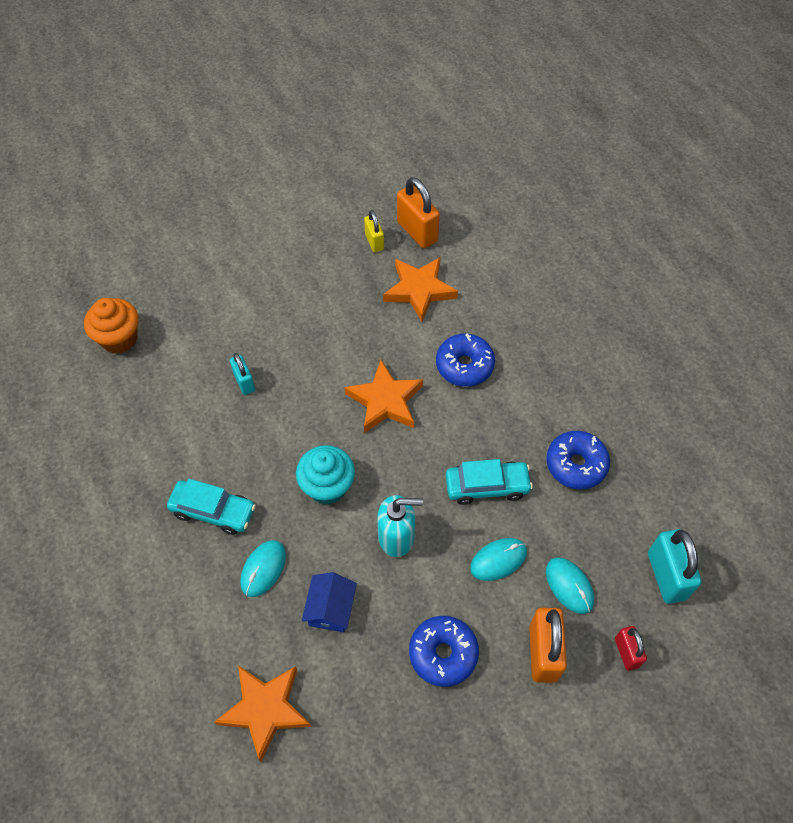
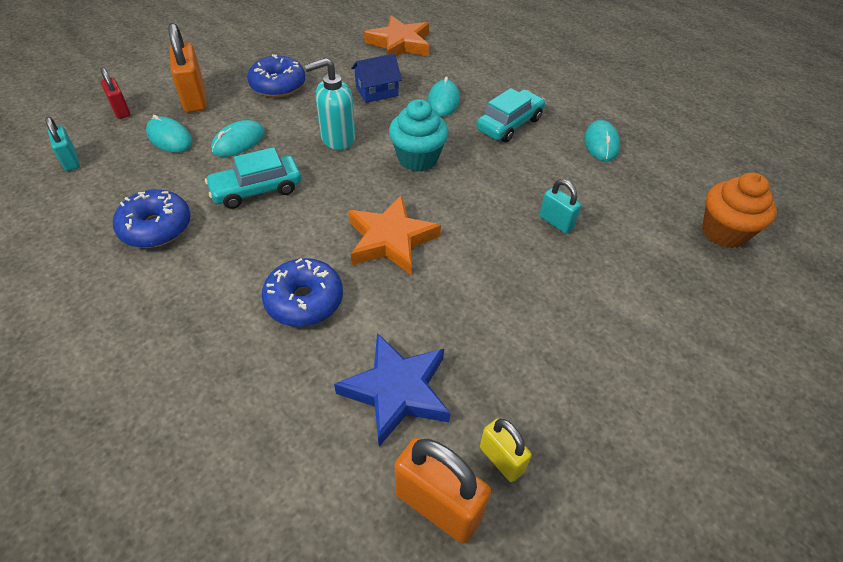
camera: 160 degrees right, 10 degrees down
(141, 458) = (601, 143): none -> turquoise mouse
(213, 511) = (509, 124): turquoise car -> turquoise car turned 135 degrees clockwise
(331, 609) = (377, 91): blue house -> blue house turned 75 degrees clockwise
(419, 290) = (396, 391): orange star -> blue star
(666, 576) = (71, 161): turquoise padlock -> turquoise padlock, size x0.59

